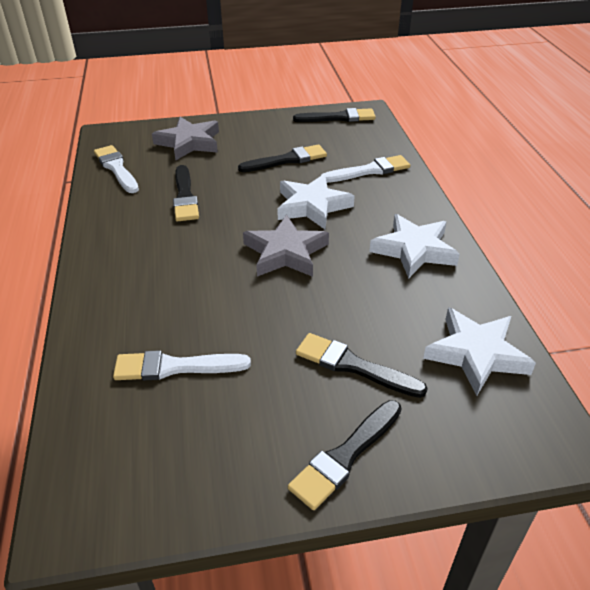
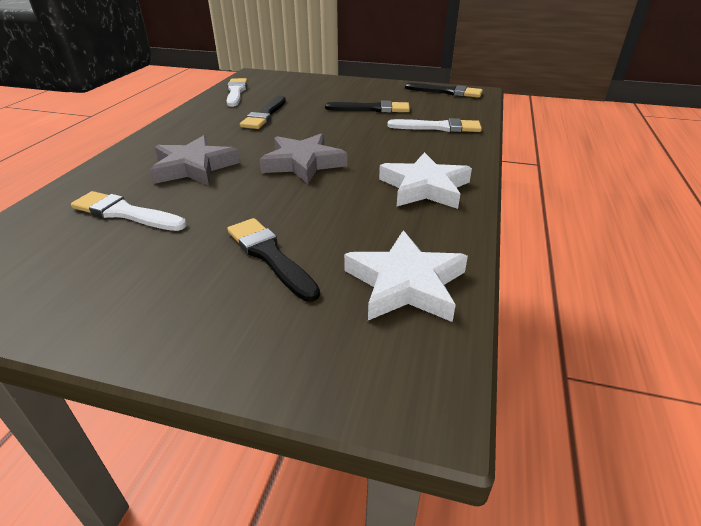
camera: 25 degrees right, 5 degrees down
(189, 143) = (306, 87): grey star -> grey star (194, 167)
(312, 206) = (361, 139): white star -> none
(345, 456) = (179, 324): black brush -> none

